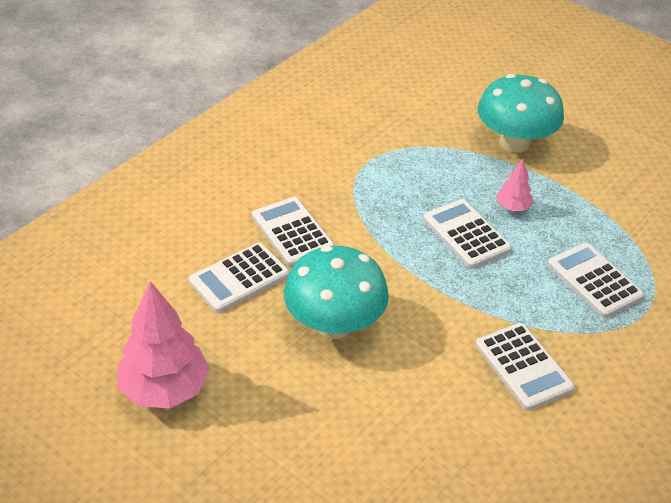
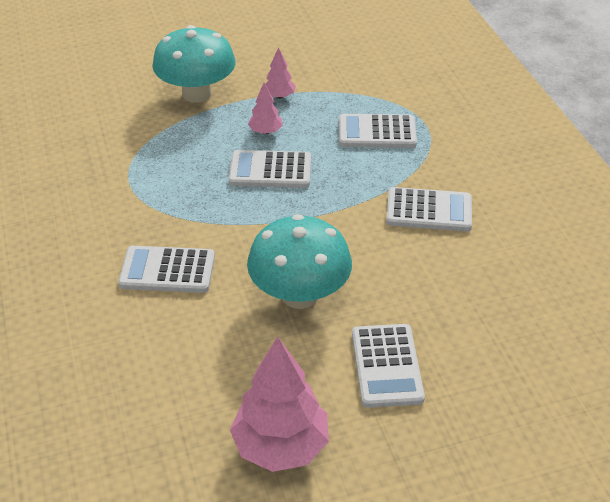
camera: 55 degrees left, 0 degrees up
(239, 278) = (190, 332): white calculator -> white calculator (386, 366)
(570, 193) = (279, 96): none -> pink tree

